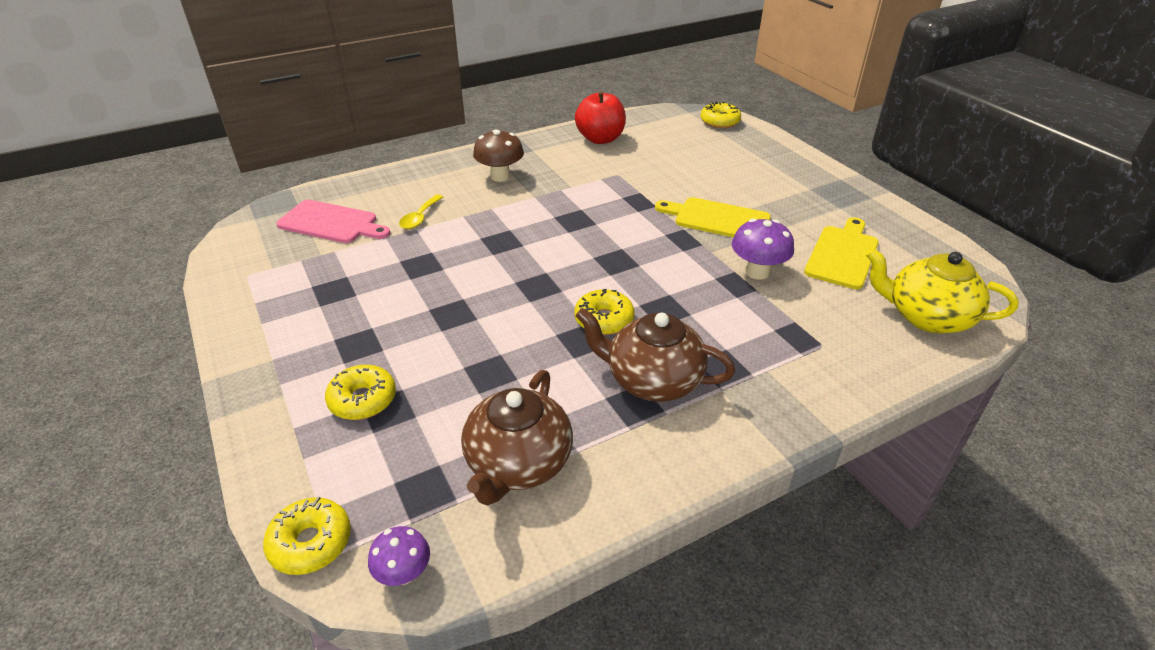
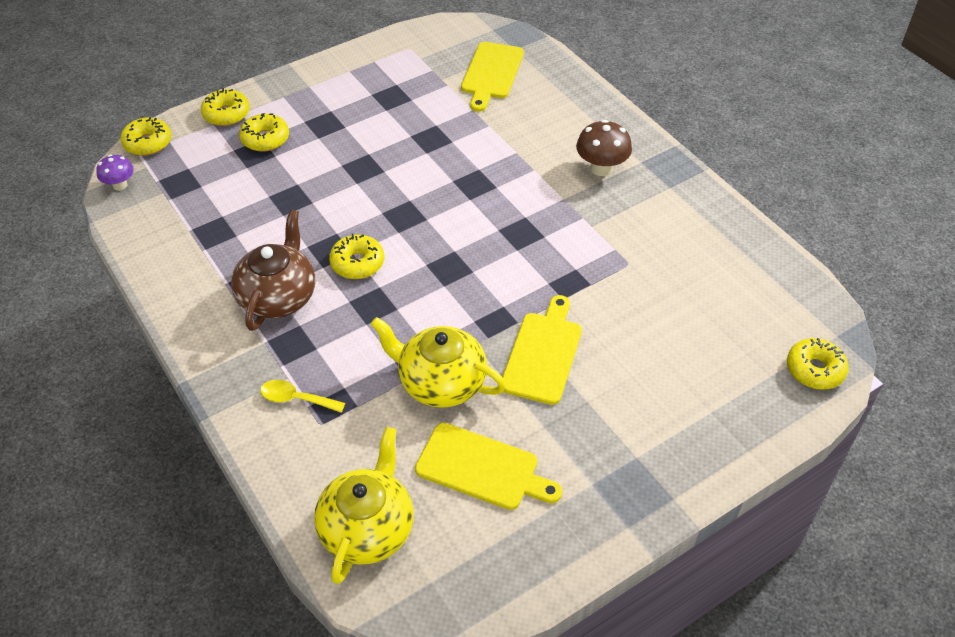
camera: 85 degrees right, 10 degrees up
(286, 444) = (226, 114): none -> yellow donut
(331, 223) = (491, 73): pink cutting board -> yellow cutting board
(420, 218) = (509, 125): yellow spoon -> yellow spoon (296, 399)
(518, 463) = (197, 225): brown teapot -> none
(600, 139) = (717, 244): red apple -> none
(757, 272) = (440, 382): purple mushroom -> yellow teapot

